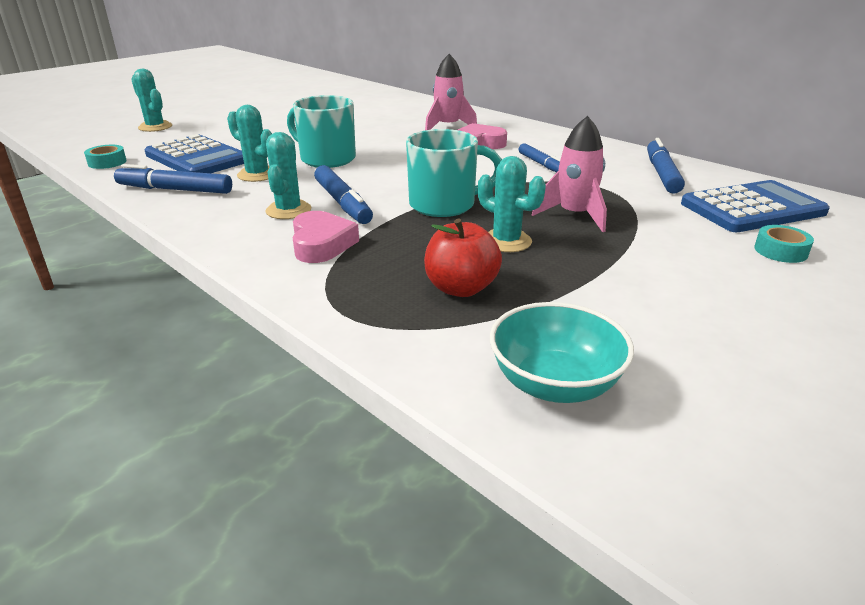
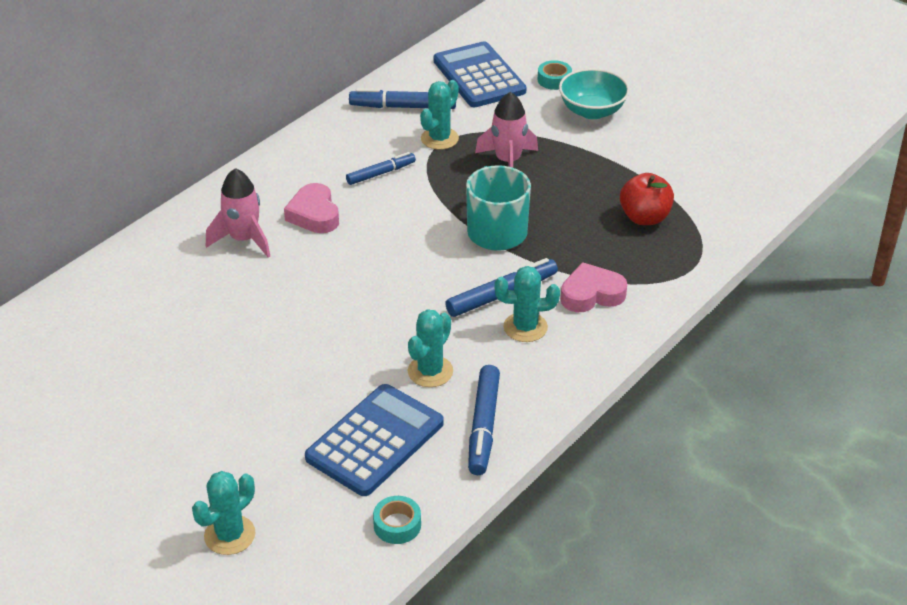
camera: 95 degrees left, 10 degrees up
(326, 159) = (372, 326): turquoise mug -> none
(506, 241) = (565, 197): turquoise cactus -> turquoise cactus (439, 139)
(554, 384) = (737, 183): turquoise bowl -> turquoise bowl (592, 111)

